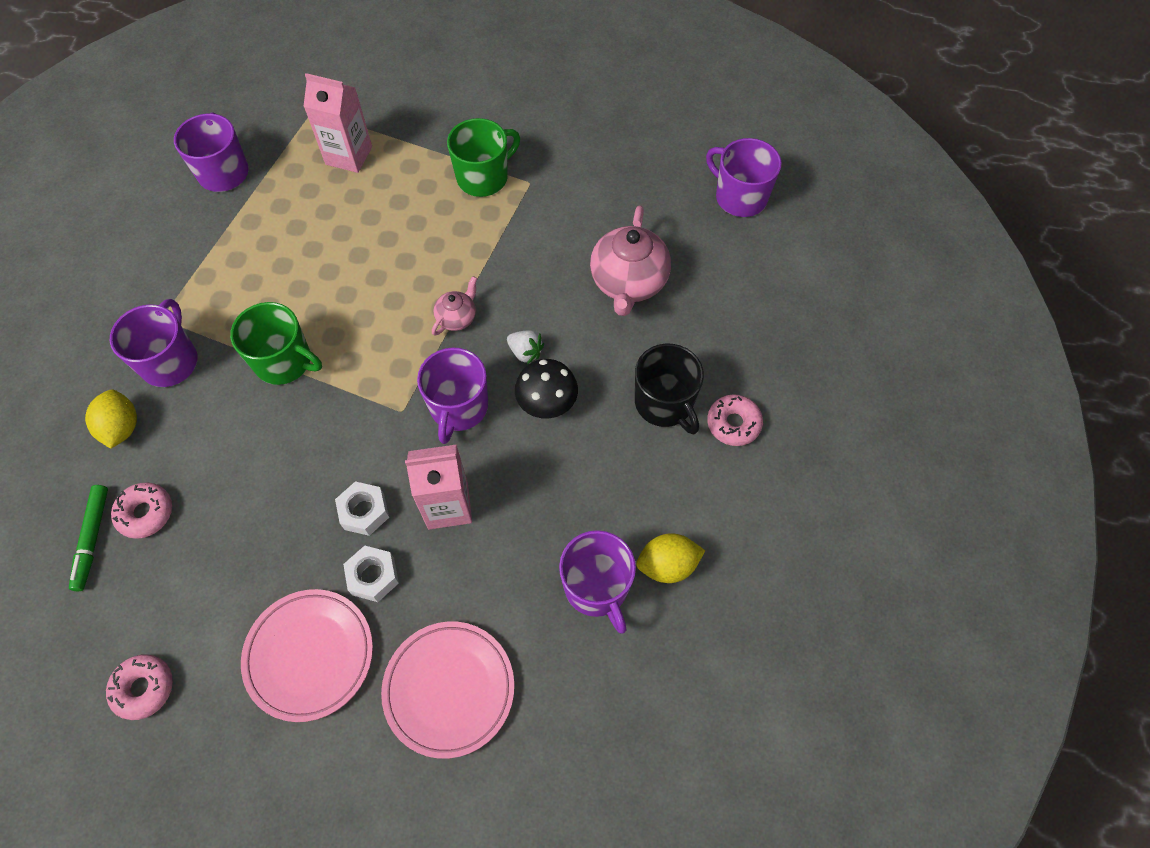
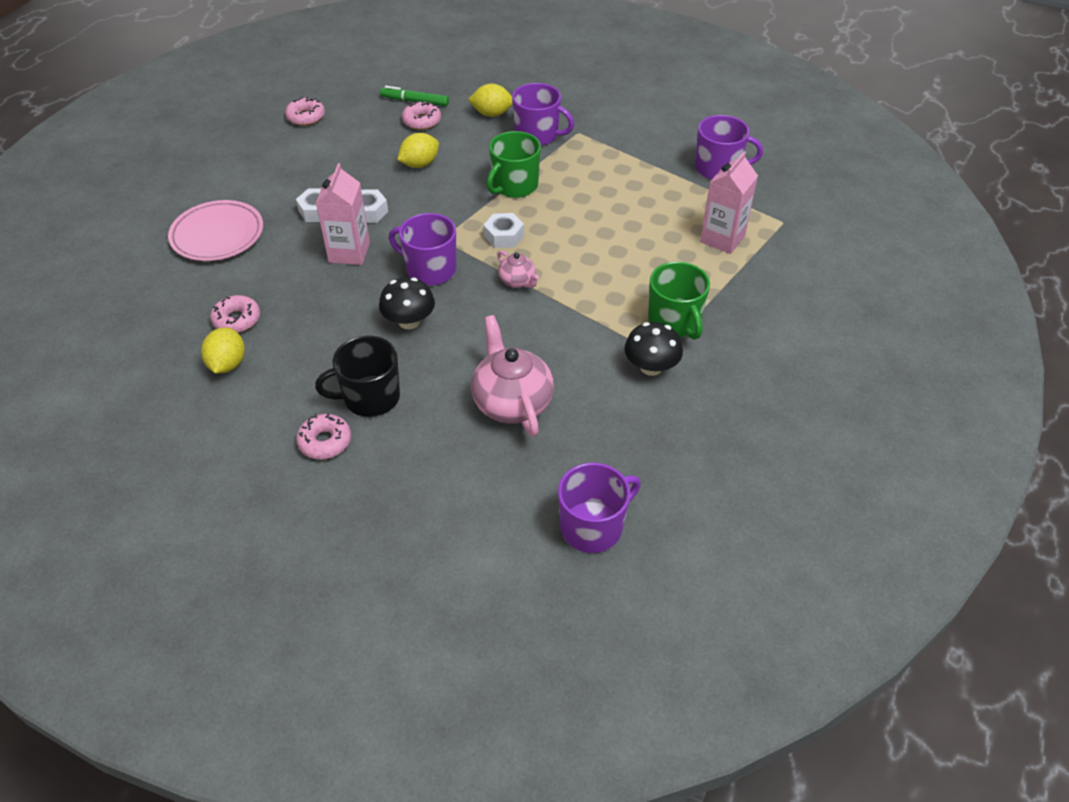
camera: 105 degrees right, 15 degrees down
(252, 483) = (420, 164): none -> yellow lemon
(309, 655) = (282, 179): pink plate -> none
(383, 349) = (504, 236): none -> white nut
(525, 352) = (464, 317): white strawberry -> none
(549, 186) = (651, 367): none -> black mushroom
(597, 587) = (237, 320): purple mug -> pink donut
(628, 282) = (512, 402): pink teapot -> pink teapot turned 45 degrees clockwise

